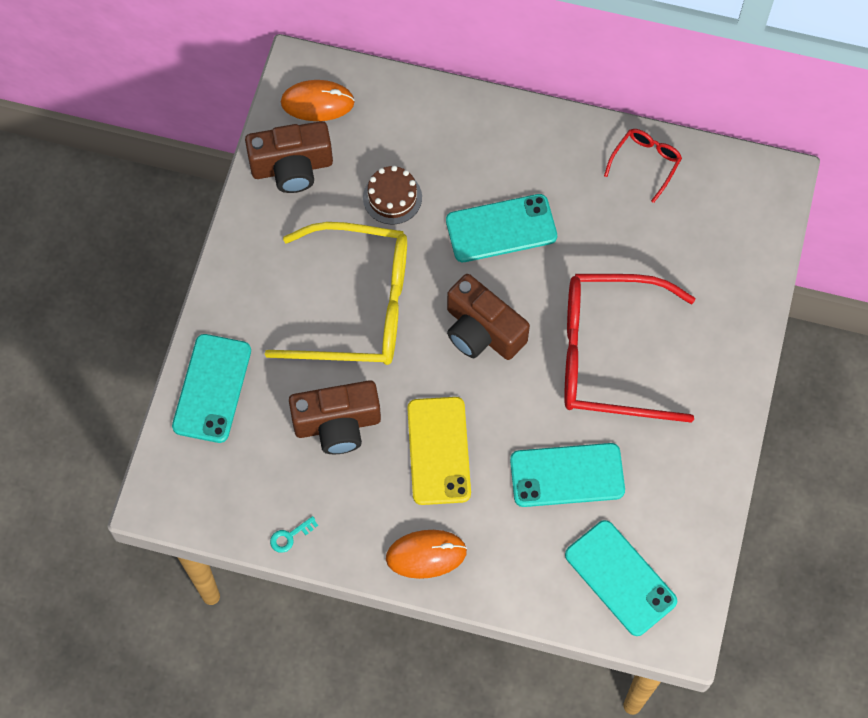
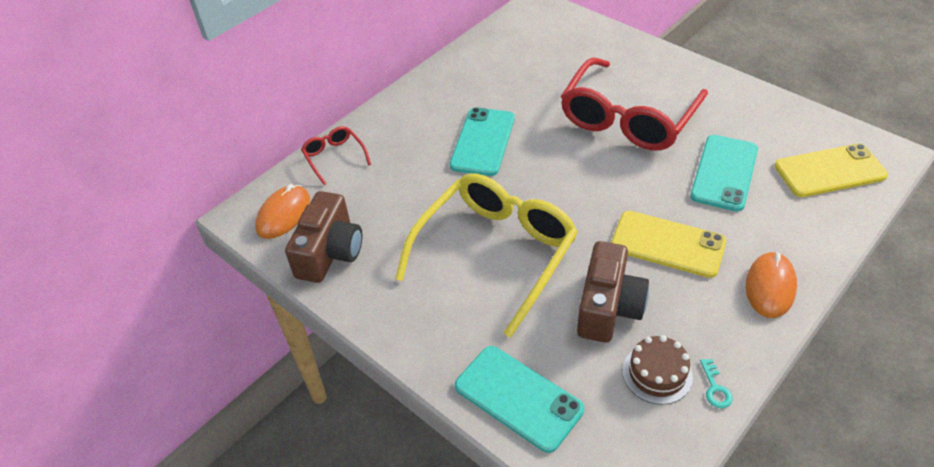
camera: 60 degrees left, 20 degrees down
(392, 197) = (409, 196): brown cake -> brown cake (657, 373)
(482, 331) = (567, 181): brown camera -> none
(620, 578) = (829, 171): turquoise phone -> yellow phone
(645, 163) = (481, 55): red glasses -> red glasses (334, 157)

